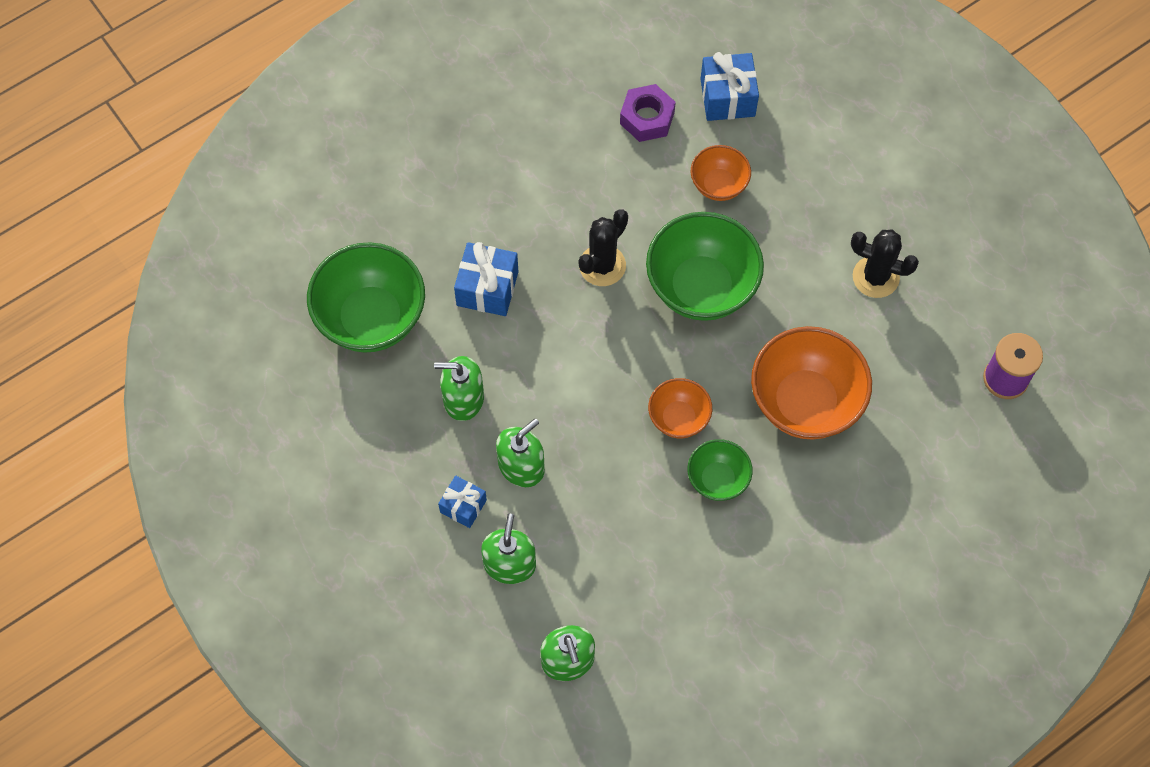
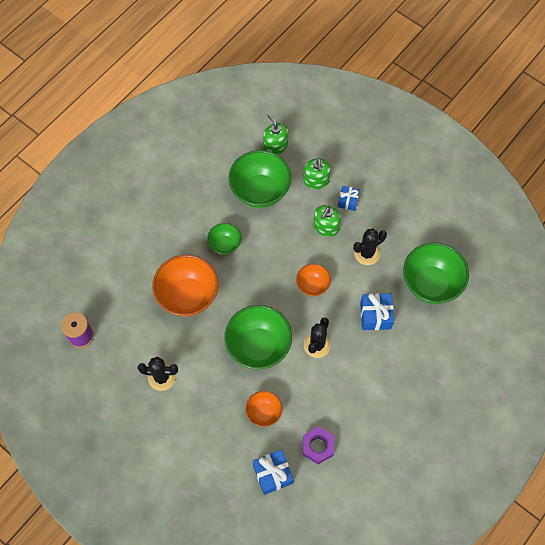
camera: 165 degrees right, 0 degrees up
(463, 398) = (367, 253): green soap dispenser -> black cactus
(624, 570) = (260, 191): none -> green bowl
(678, 418) = (252, 271): orange bowl -> orange bowl (312, 285)

